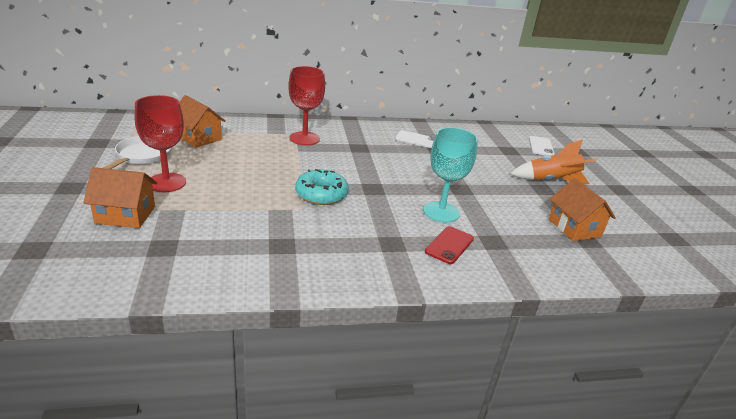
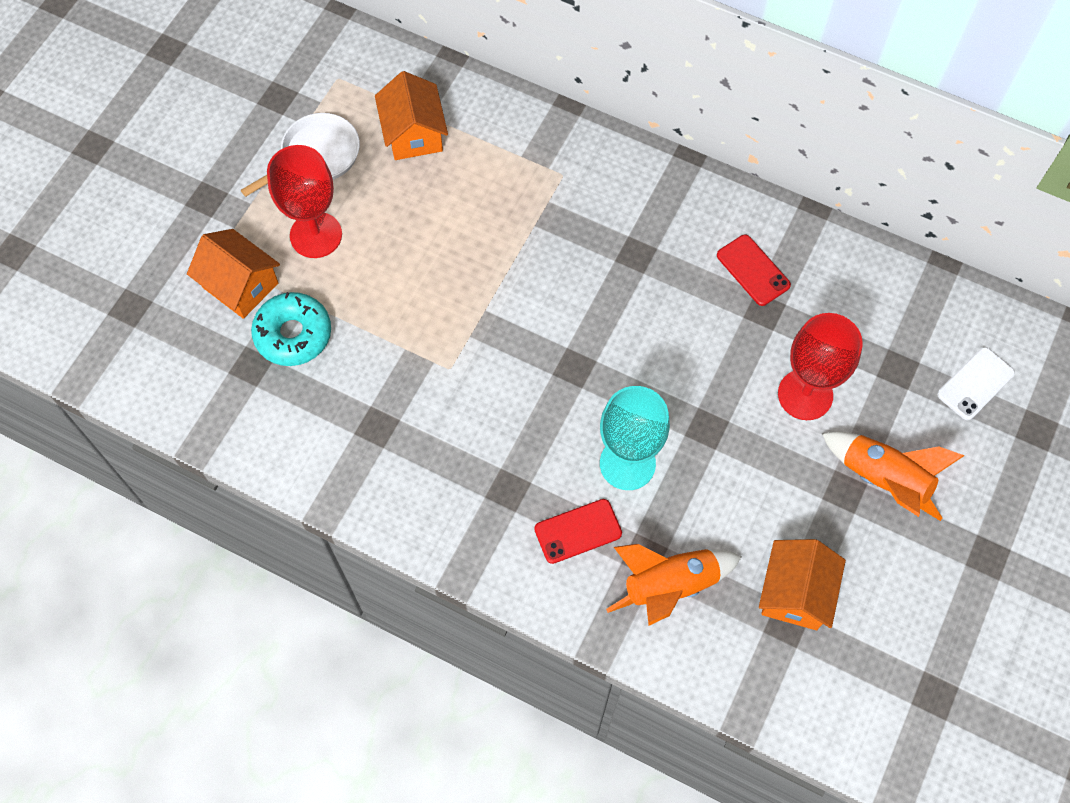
camera: 40 degrees right, 35 degrees up
(304, 138) = (567, 194): red goblet -> red goblet (805, 395)
(321, 194) = (492, 348): turquoise donut -> turquoise donut (293, 334)
(416, 140) = (753, 270): white phone -> red phone
(520, 248) = (670, 586): none -> orange rocket

